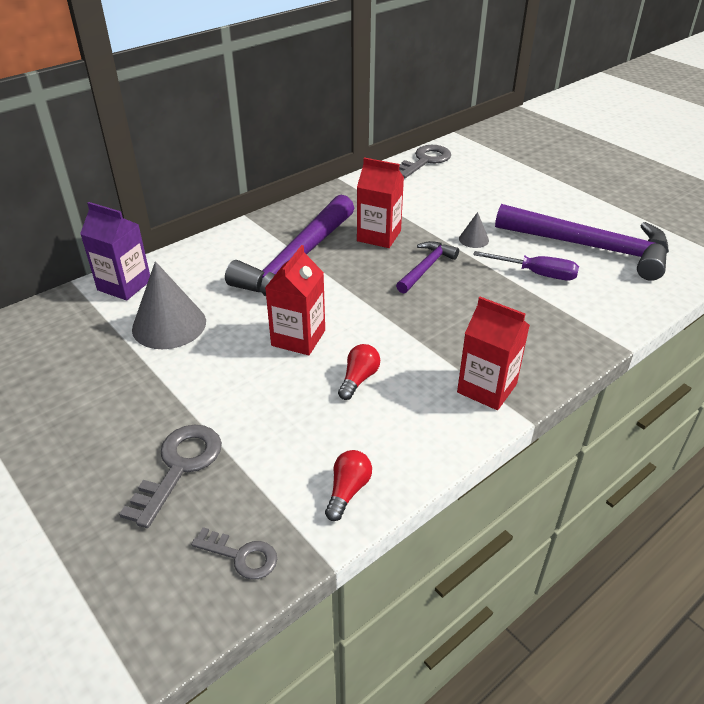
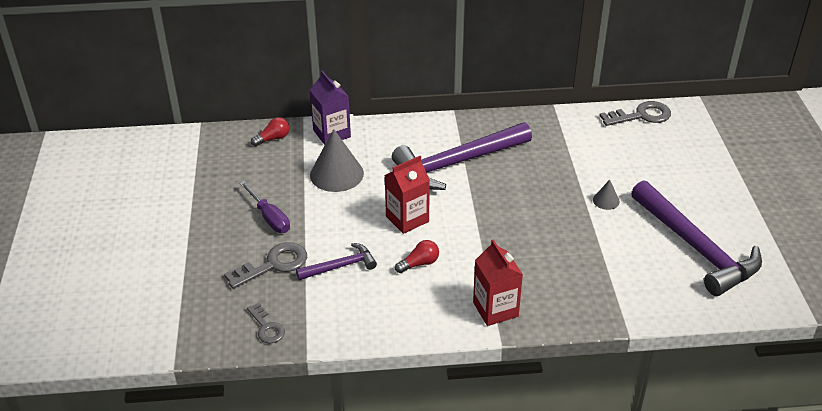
camera: 35 degrees right, 0 degrees up
(348, 491) = (350, 324): red light bulb -> red light bulb (273, 139)
(379, 236) = (535, 167): red carton -> none
(426, 268) = (544, 207): purple hammer -> purple hammer (340, 266)
(536, 274) = (624, 249): purple screwdriver -> purple screwdriver (269, 218)

